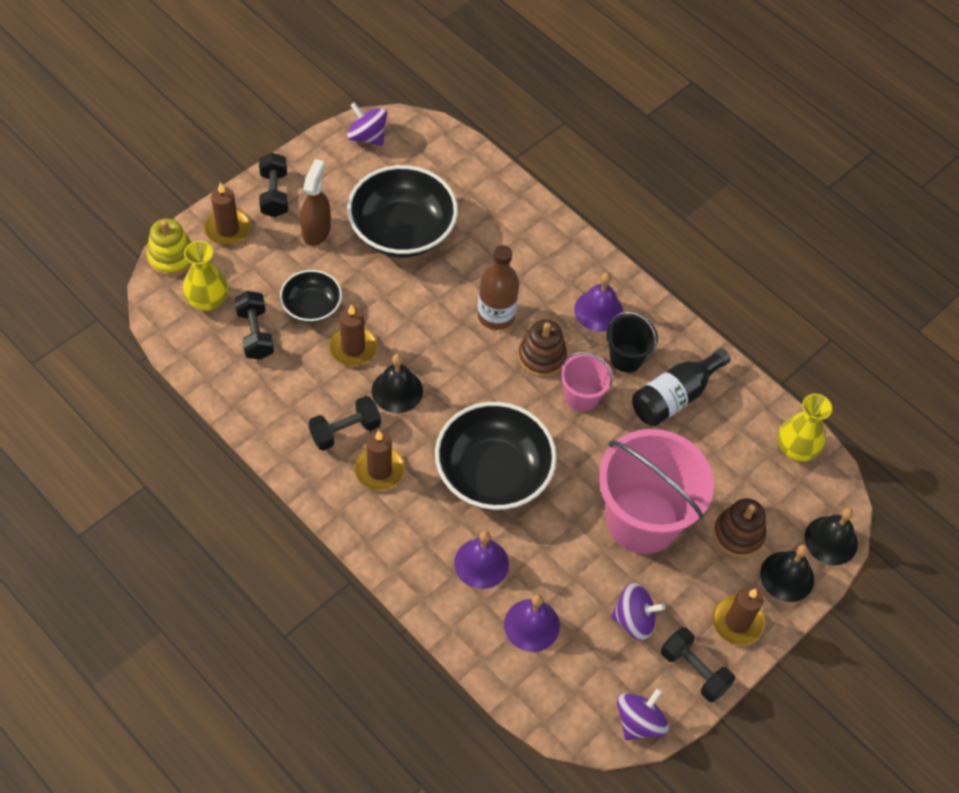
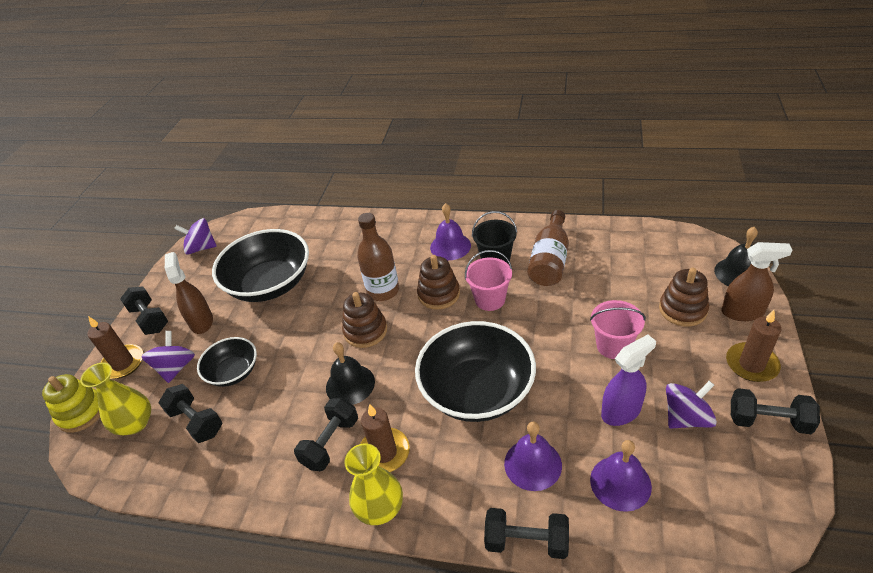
camera: 25 degrees left, 15 degrees down
(353, 348) = (290, 378): brown candle -> none
(426, 611) = (526, 541): none -> black dumbbell
(448, 347) = (365, 331): none -> brown stacking toy
(589, 576) = (621, 411): none -> purple spray bottle
(639, 722) = (782, 494): purple spinning top -> purple spinning top (176, 368)
(642, 520) = (613, 346): pink bucket -> pink bucket, size x0.49
(674, 397) = (550, 261): black bottle -> brown bottle
(787, 576) = (742, 312): black bell -> brown spray bottle
(796, 448) = (654, 239): yellow vase -> yellow vase (380, 508)

